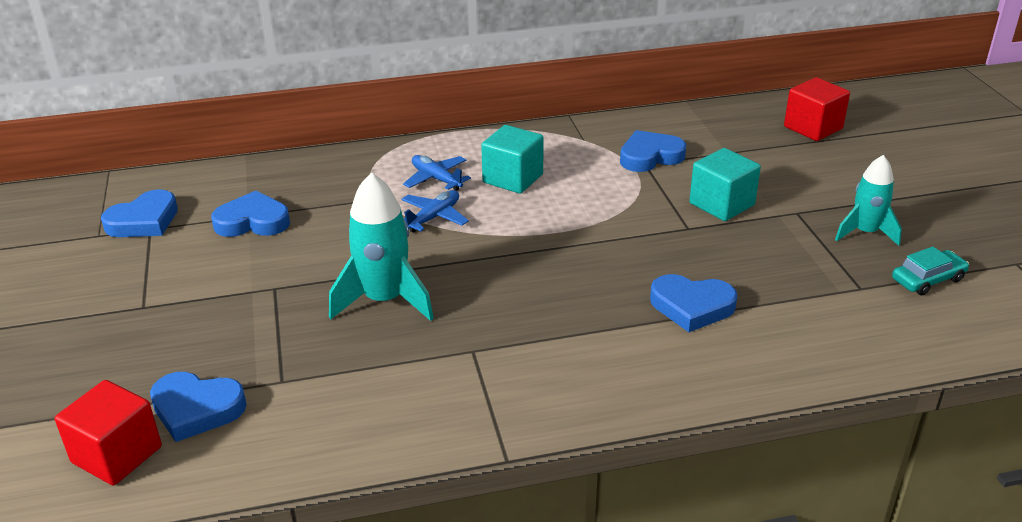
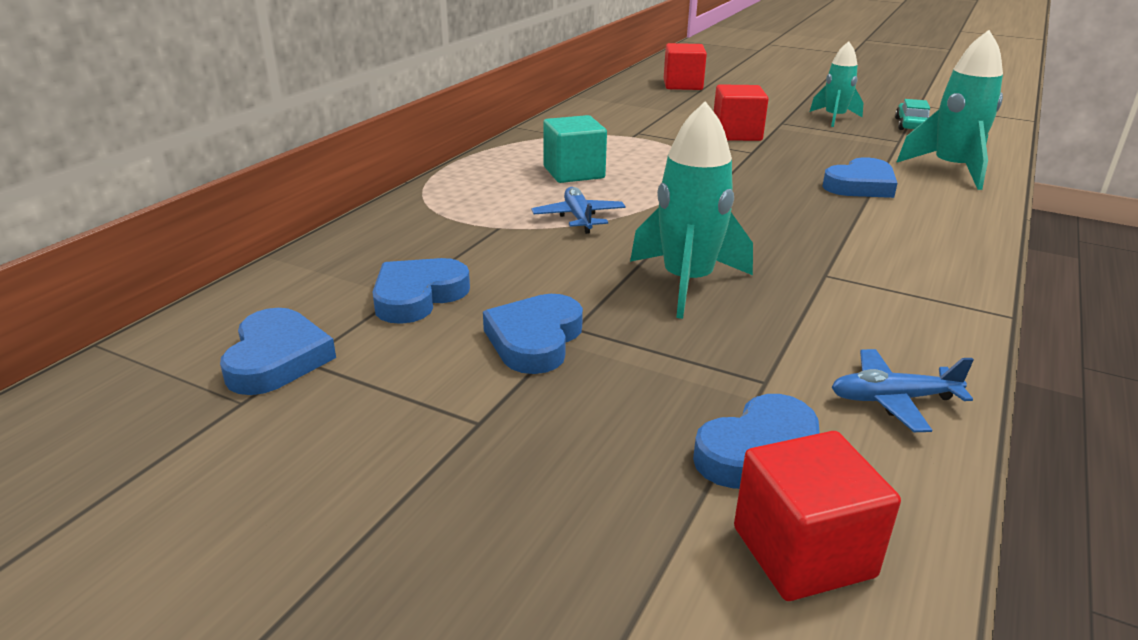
camera: 50 degrees left, 5 degrees down
(436, 179) = (515, 196): blue plane -> blue plane (893, 399)
(650, 156) = (631, 128): blue heart -> blue heart (535, 340)
(721, 204) = (736, 134): turquoise cube -> red cube
(821, 342) = (951, 170): none -> turquoise rocket

